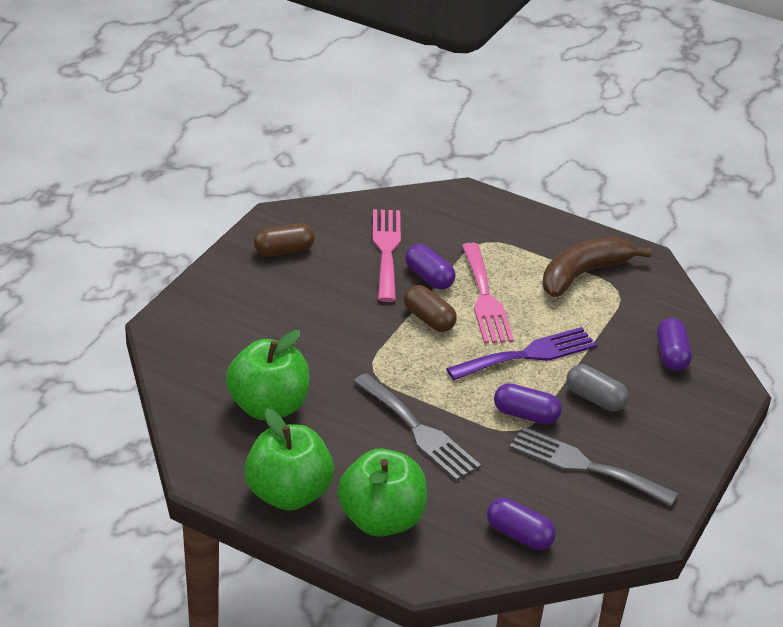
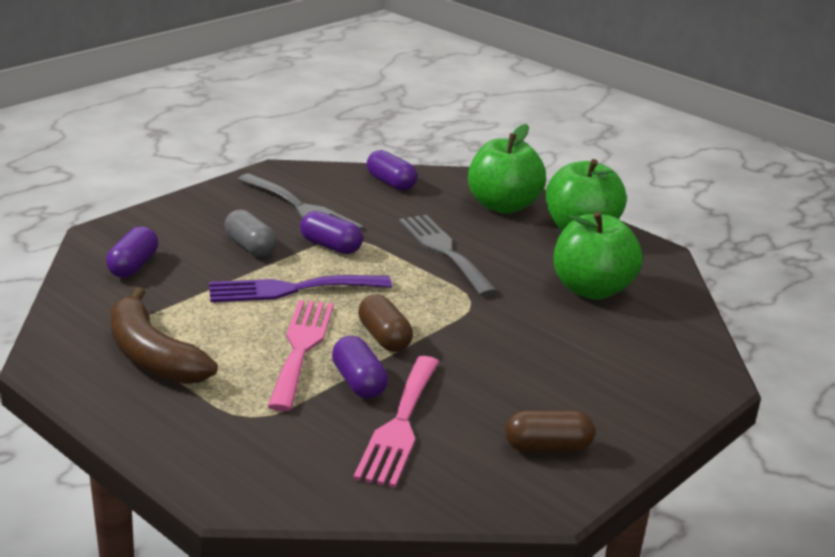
camera: 165 degrees left, 10 degrees down
(583, 274) = (152, 355): brown banana -> brown banana turned 75 degrees clockwise

